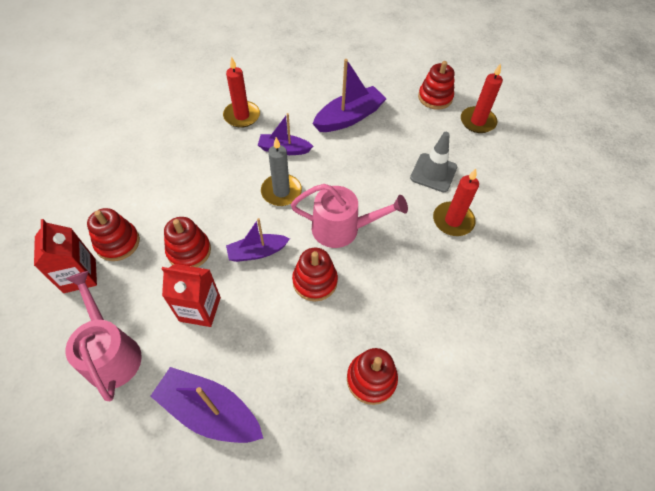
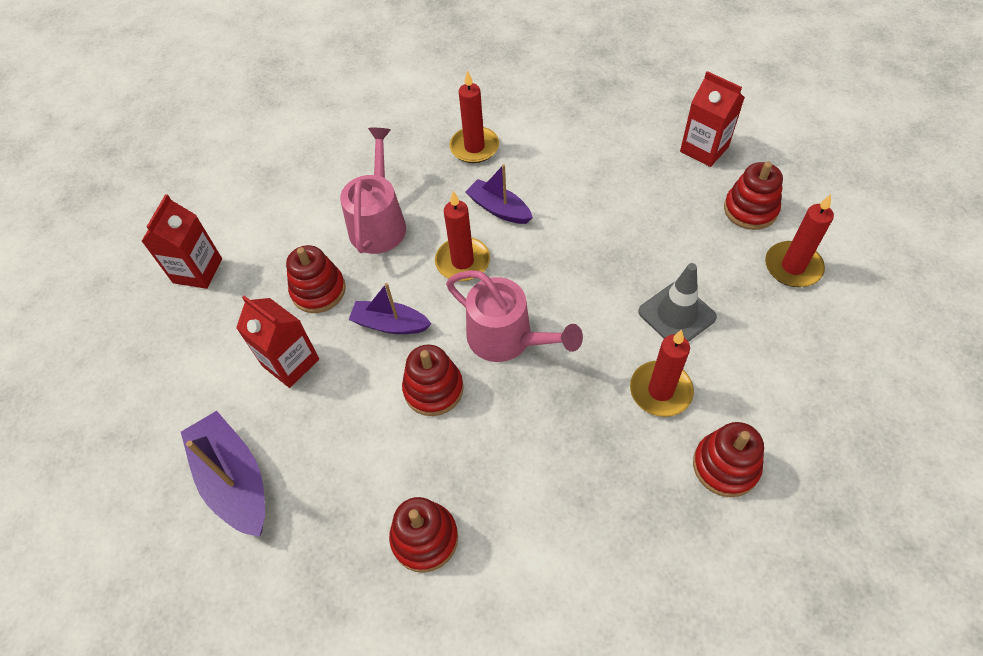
camera: 35 degrees right, 0 degrees up
(111, 353) = (180, 368): pink watering can -> pink watering can (379, 222)
(118, 243) = (253, 250): red stacking toy -> red stacking toy (725, 466)
(281, 192) = (462, 261): grey candle -> red candle
(349, 117) = (609, 196): purple boat -> none
(387, 71) = (704, 149): none -> red carton

